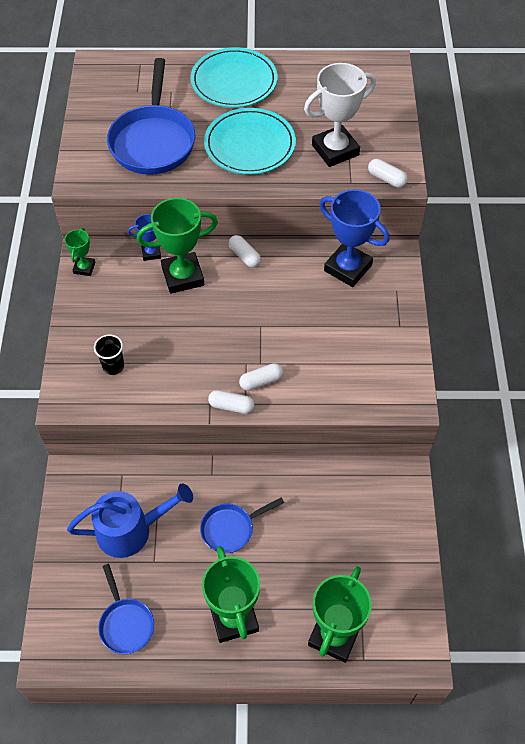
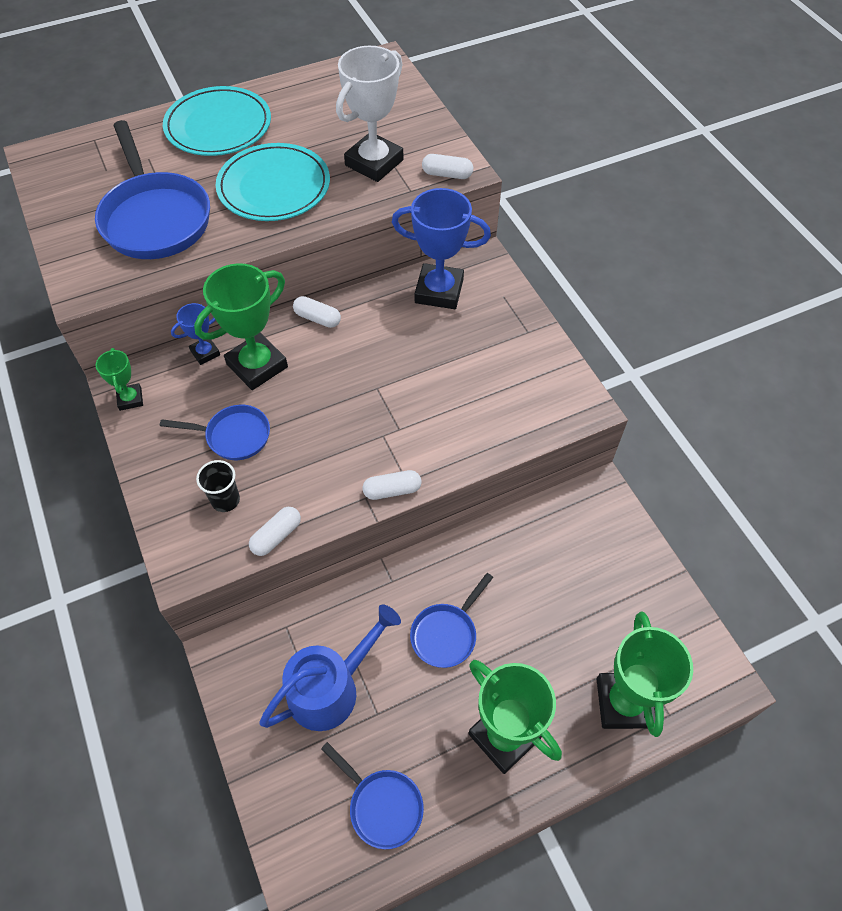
camera: 25 degrees left, 0 degrees up
(141, 322) = (234, 436): none -> blue pan
(261, 381) = (411, 449): white capsule -> white capsule (276, 536)

